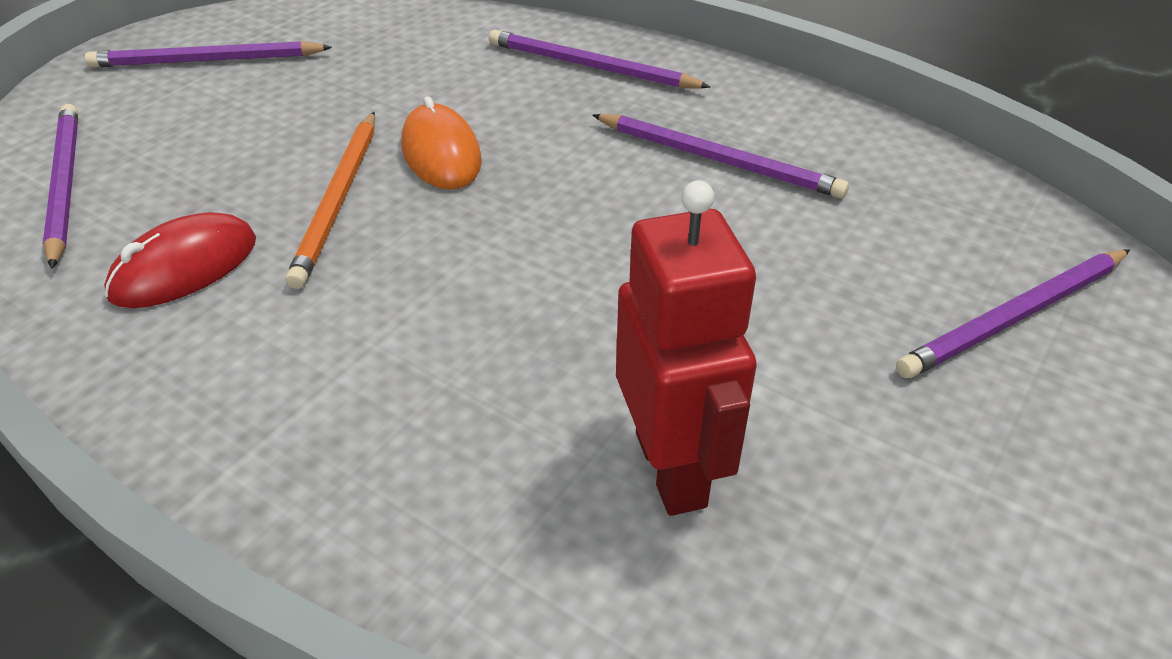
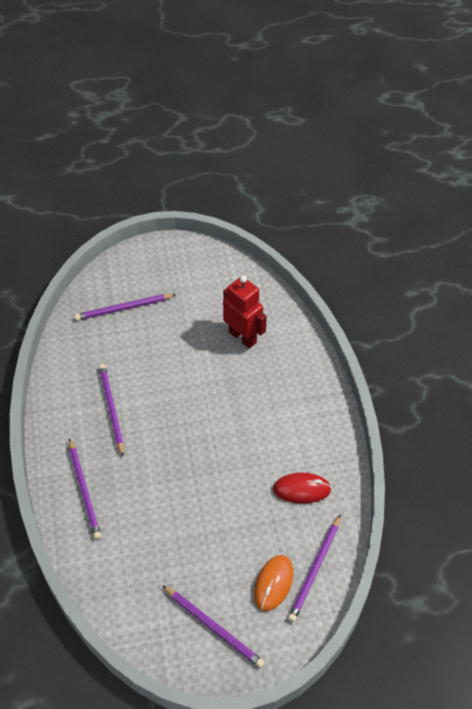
camera: 135 degrees left, 10 degrees up
(338, 200) = (236, 485): orange pencil -> none
(441, 154) = (185, 483): orange mouse -> orange mouse (273, 583)
(671, 469) = (243, 337): red robot -> red robot turned 105 degrees clockwise
(1014, 317) = (123, 308): purple pencil -> purple pencil turned 150 degrees clockwise

